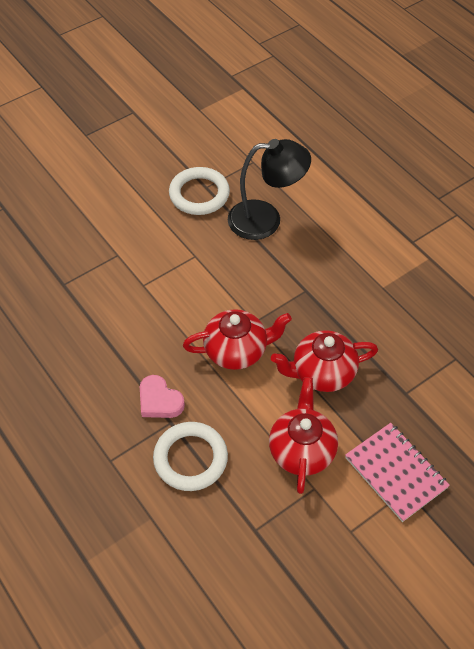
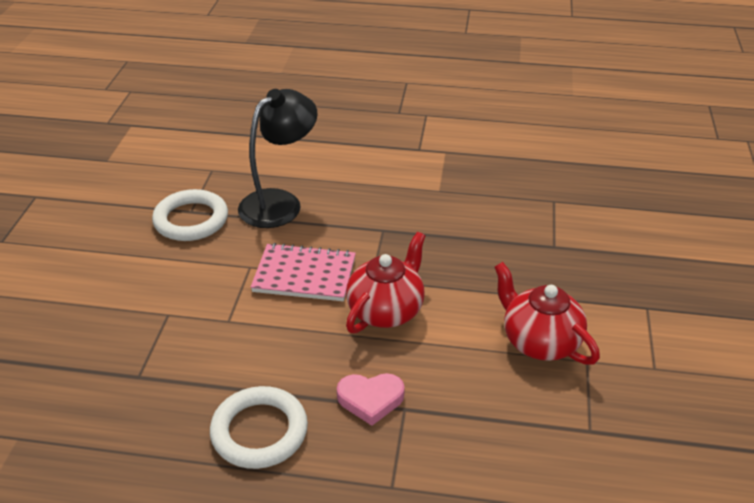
camera: 45 degrees left, 15 degrees down
(190, 458) = (462, 422): white ring -> white ring (259, 431)
(322, 373) = (476, 276): red teapot -> none
(395, 473) = (624, 302): pink notebook -> pink notebook (304, 275)

